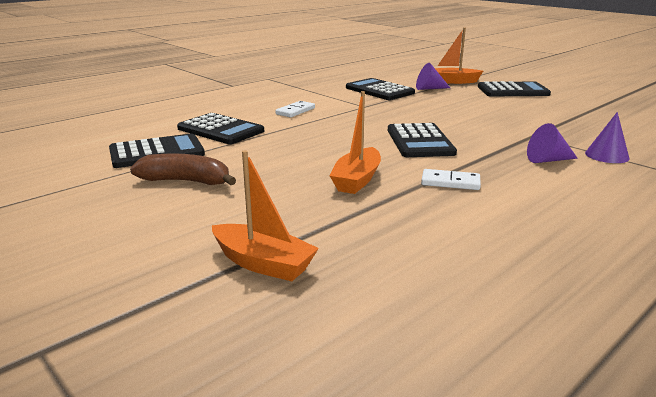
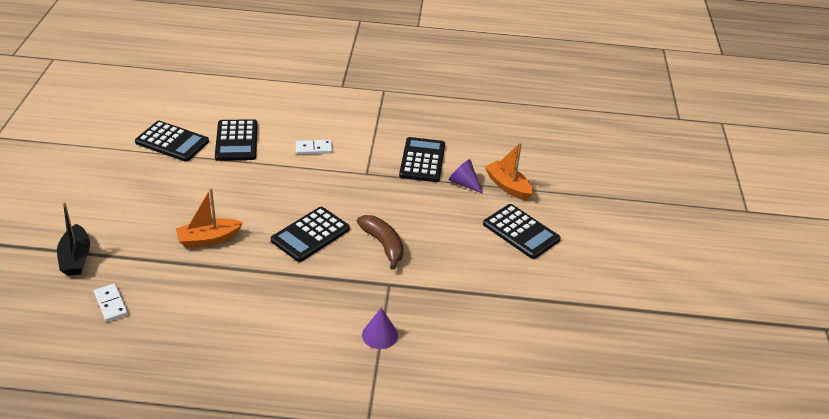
camera: 45 degrees right, 15 degrees up
(186, 181) = (142, 179): brown banana -> brown banana (383, 245)
(263, 263) = (76, 258): orange boat -> black boat
(450, 182) = (243, 278): white domino -> white domino (111, 304)
(548, 160) = (335, 308): purple cone -> none

